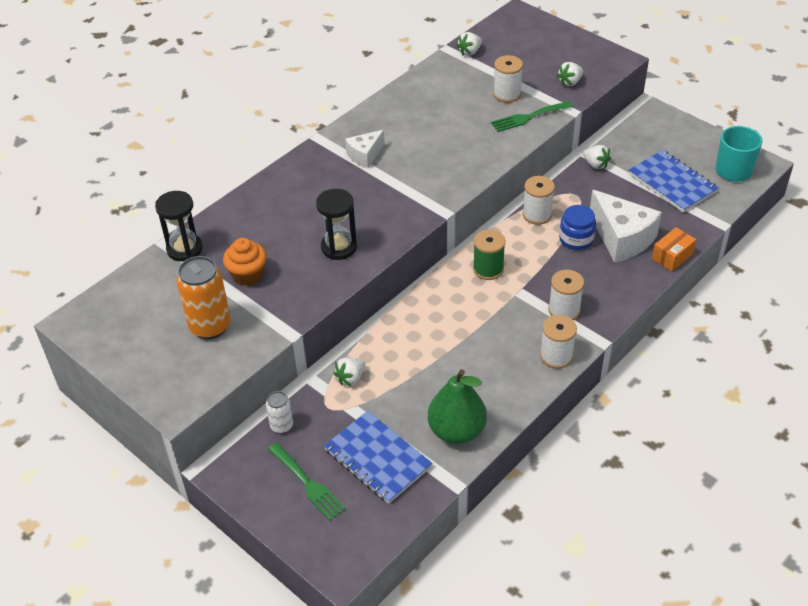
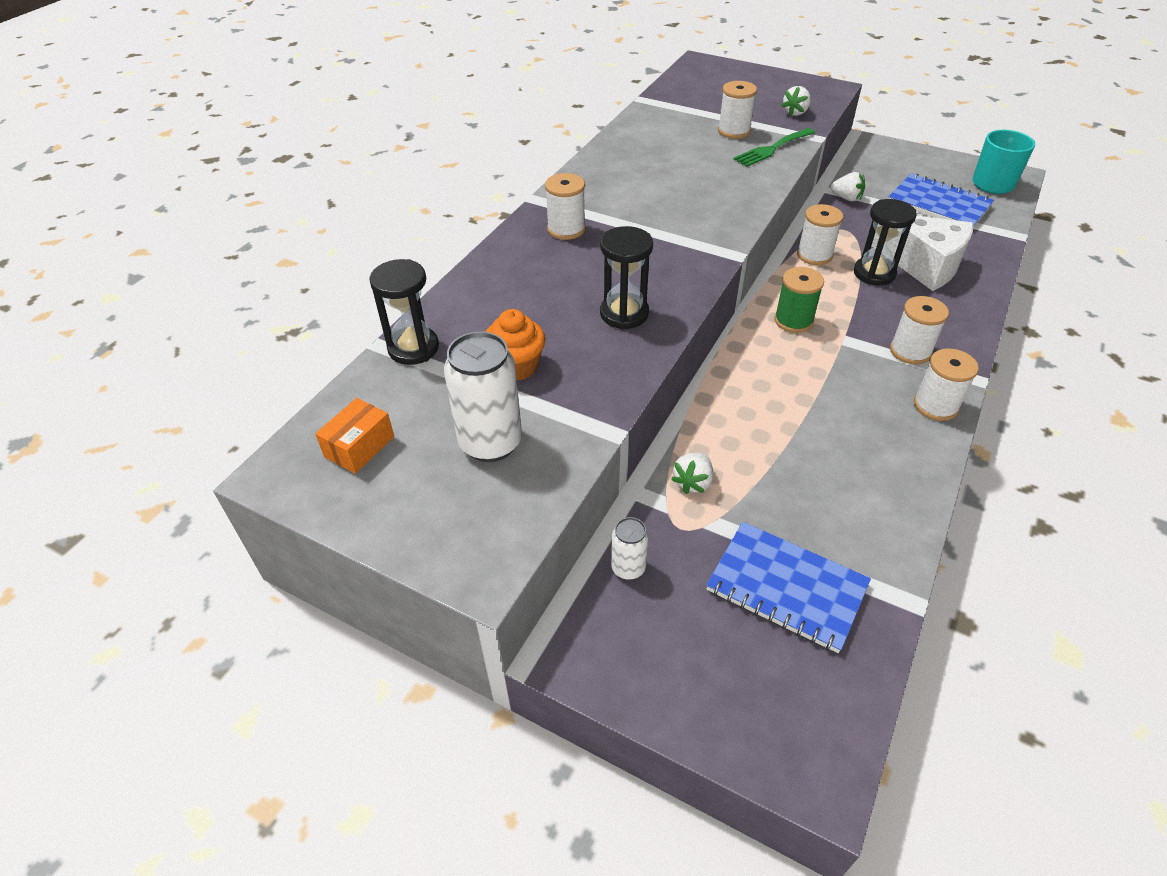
camera: 15 degrees left, 0 degrees up
(210, 326) = (490, 443): orange can -> white can
(308, 483) = (706, 648): green fork -> none
(329, 169) = (566, 229): none -> white spool
(365, 155) = (604, 209): white cheese -> none
(456, 431) = (870, 526): green pear -> none
(470, 52) = (669, 99): white strawberry -> none
(576, 239) = (874, 273): blue jar -> black hourglass
(672, 256) = (990, 275): orange box -> orange box (359, 447)

